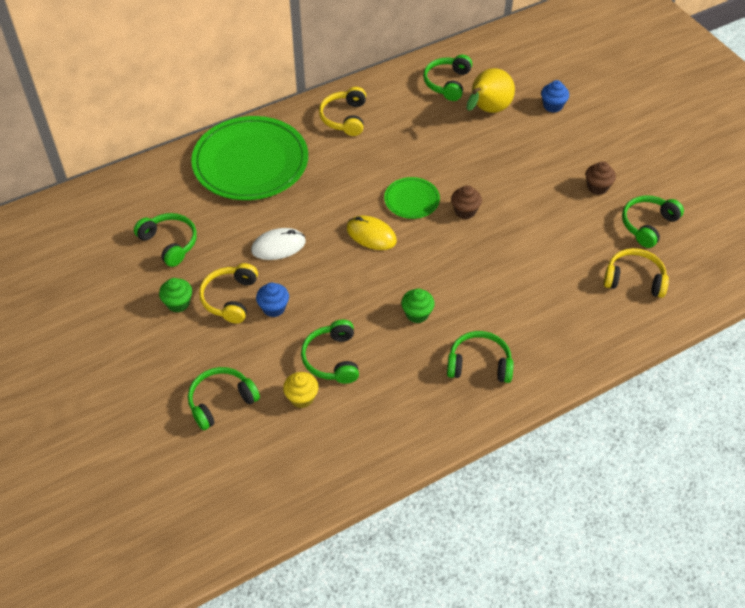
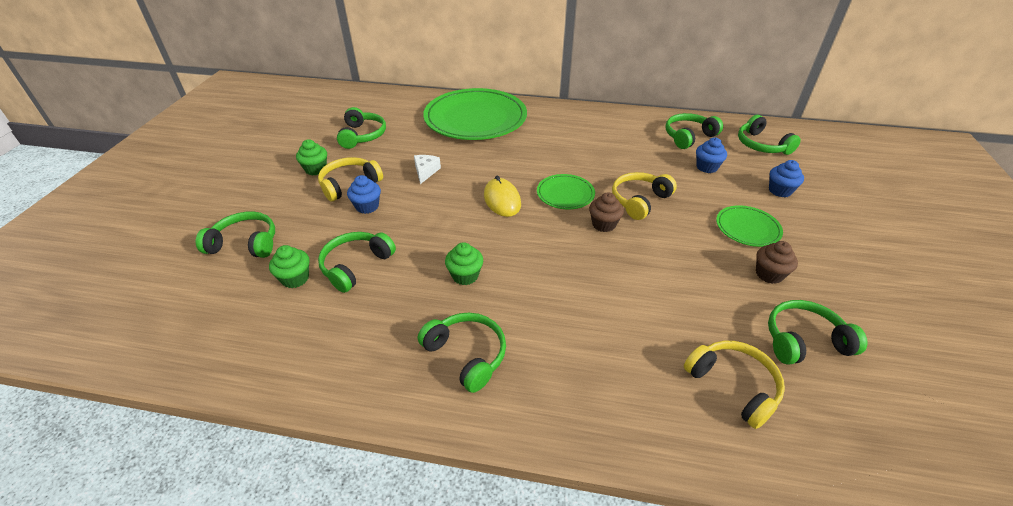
camera: 40 degrees right, 10 degrees down
(278, 246) = (425, 172): white mouse -> white cheese
(302, 398) = (295, 278): yellow cupcake -> green cupcake
(345, 118) = (576, 123): yellow headphones -> yellow headphones (639, 201)
(487, 110) = (706, 167): yellow pear -> blue cupcake
(507, 62) = (761, 145): none -> green headphones
(558, 155) = (747, 228): none -> green plate

